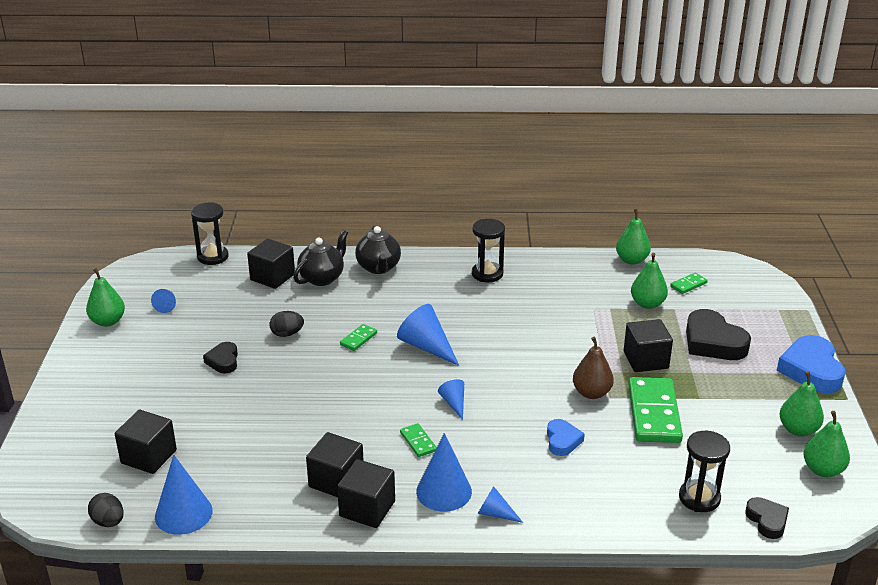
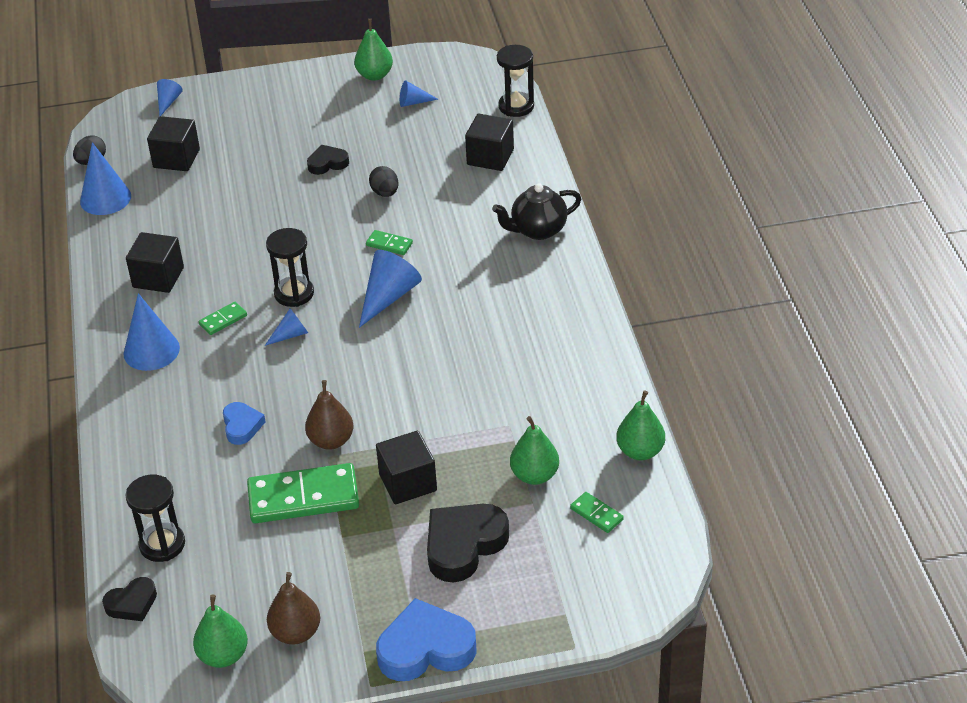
camera: 80 degrees right, 10 degrees up
(322, 278) = (500, 193): black teapot -> none
(367, 509) = (122, 305): black cube -> none
(487, 274) = (556, 321): black hourglass -> black hourglass (294, 293)
(495, 513) = (123, 391): blue cone -> blue cone (168, 102)
(562, 441) = (242, 426): blue heart -> blue heart turned 90 degrees counterclockwise
(798, 430) = (296, 633): green pear -> brown pear

